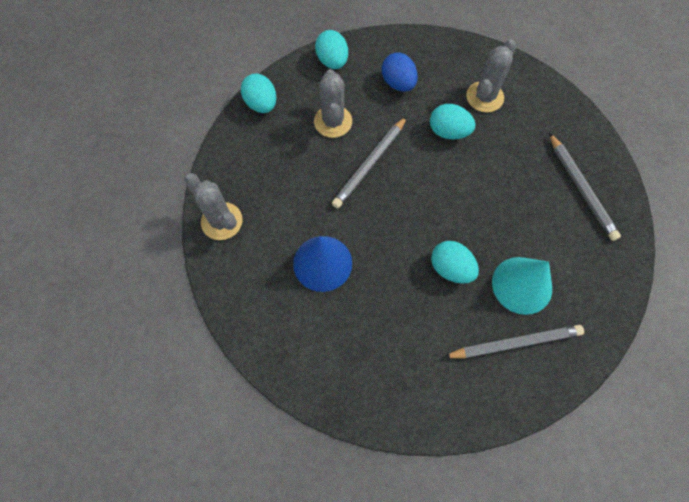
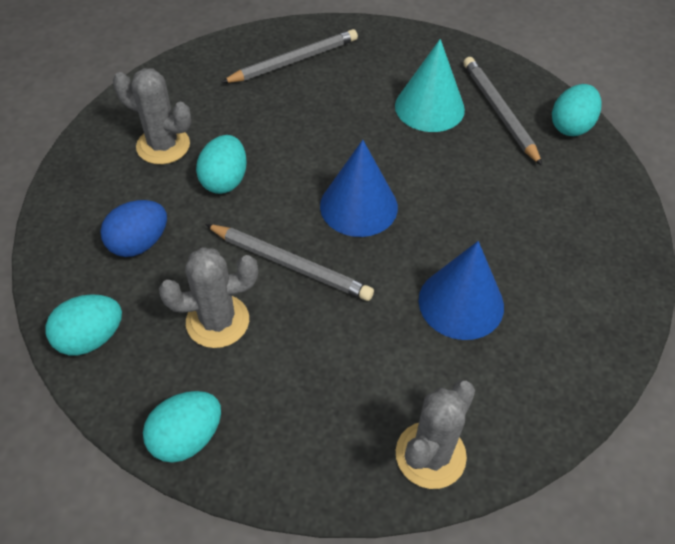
camera: 100 degrees left, 15 degrees down
(416, 213) = (358, 206): none -> blue cone
(451, 268) = (427, 168): turquoise egg -> turquoise egg (571, 126)

